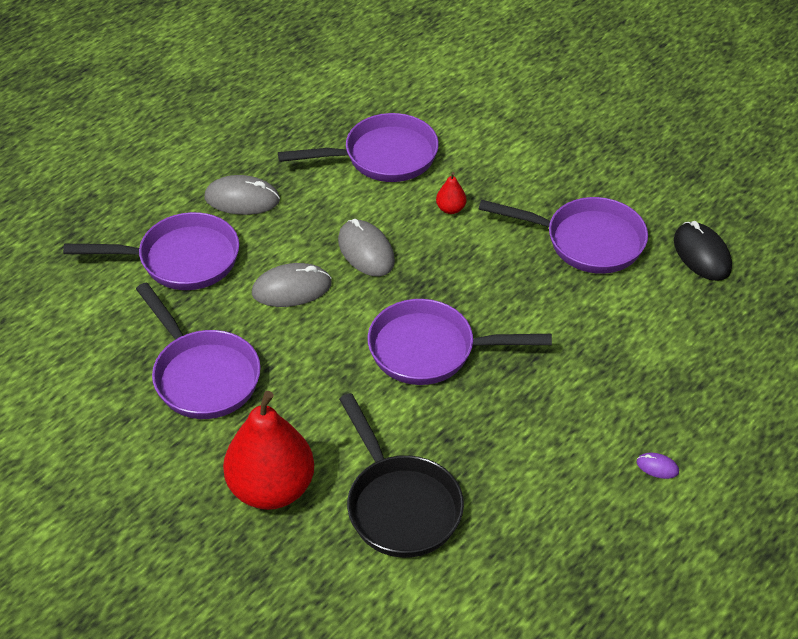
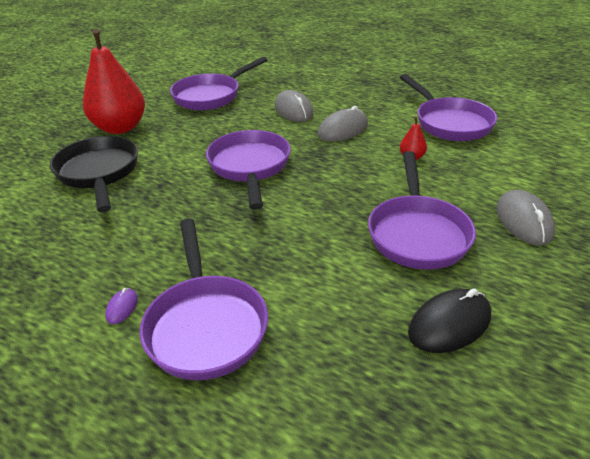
camera: 80 degrees right, 10 degrees down
(181, 259) = (304, 76): purple pan -> purple pan (206, 325)
(242, 199) = (368, 84): grey mouse -> grey mouse (523, 221)
(400, 505) = (99, 173): black pan -> black pan turned 105 degrees clockwise

